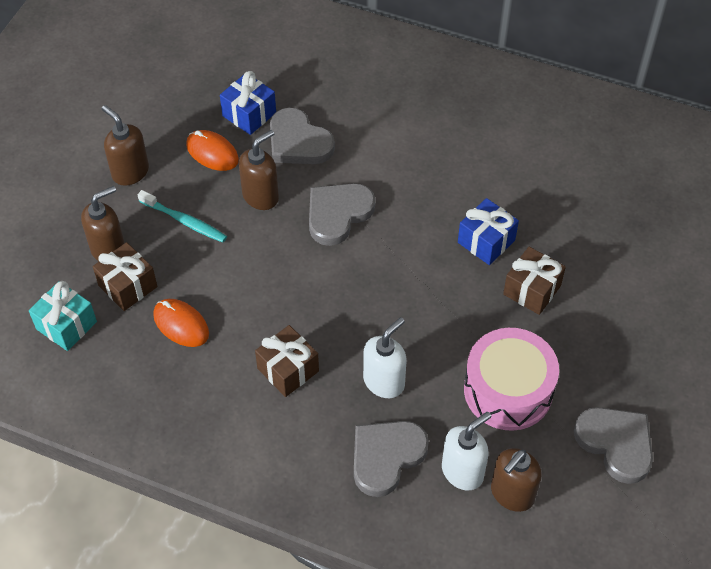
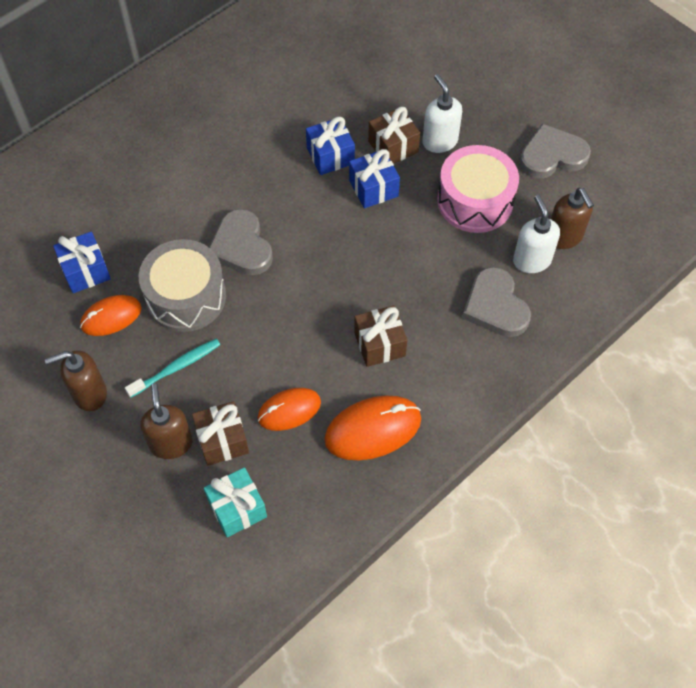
camera: 65 degrees left, 5 degrees up
(191, 400) = (373, 429): none -> orange mouse
(261, 196) = (186, 296): brown soap dispenser -> grey drum
(298, 142) = (143, 245): grey heart -> none
(384, 381) = (426, 279): white soap dispenser -> white soap dispenser (439, 141)
(469, 293) = (373, 188): none -> blue gift

